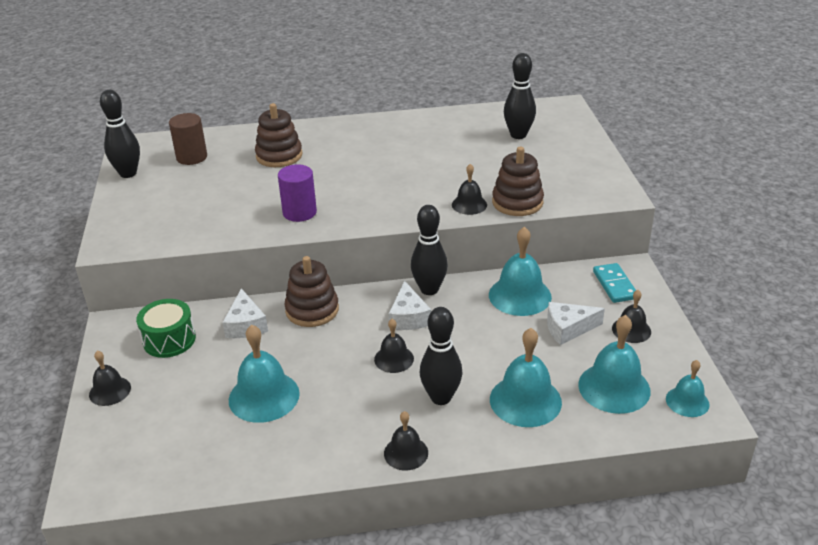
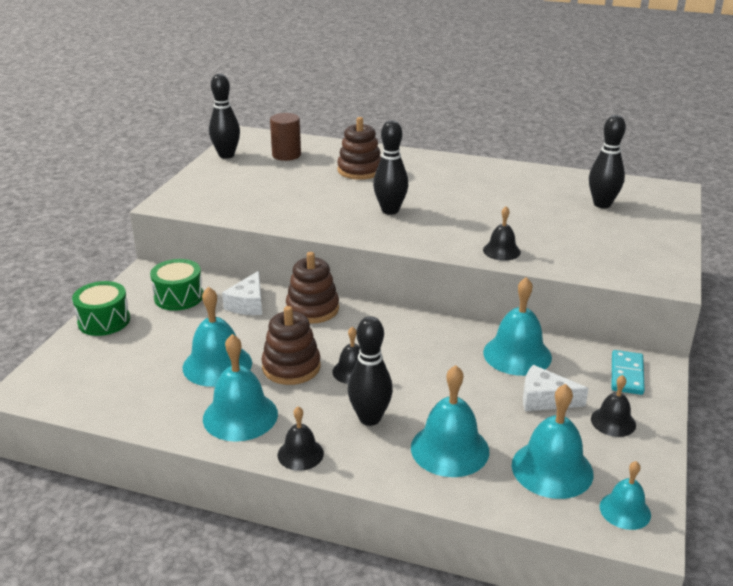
camera: 25 degrees right, 5 degrees down
(110, 391) = (104, 321): black bell -> green drum
(299, 212) = (339, 218): purple cylinder -> none
(324, 438) = (240, 416): none -> turquoise bell
(408, 317) = (394, 341): white cheese -> none
(429, 289) = (432, 323): black bowling pin -> black bowling pin (390, 210)
(517, 202) = (552, 261): brown stacking toy -> brown stacking toy (291, 367)

